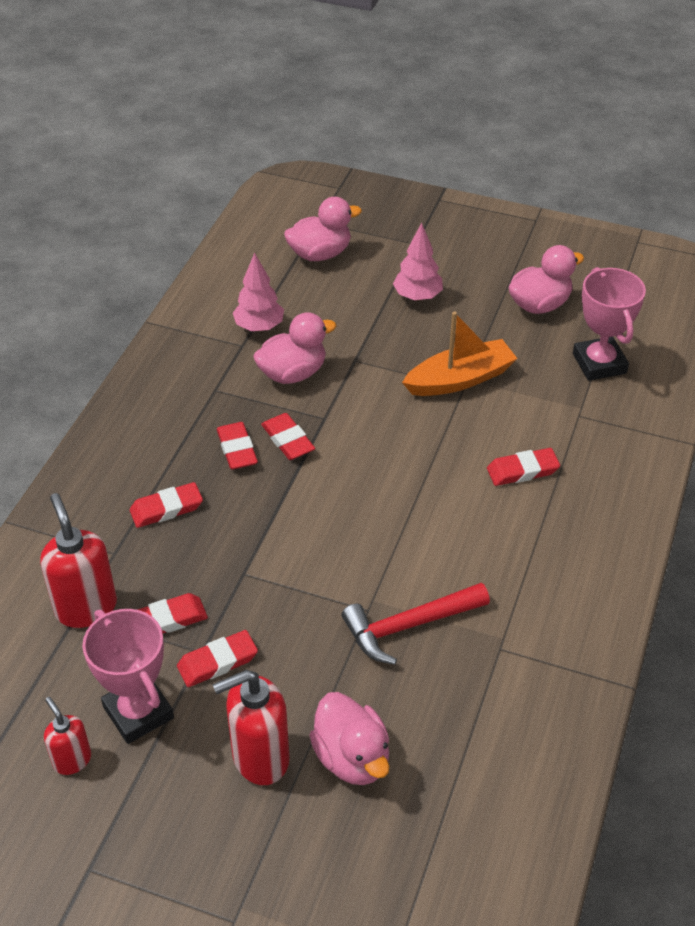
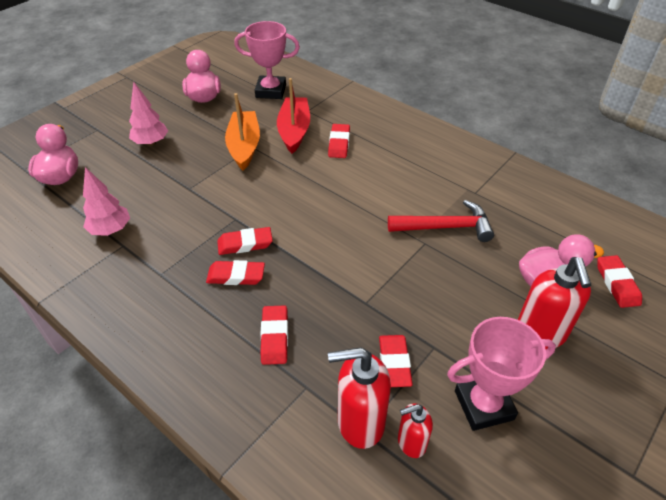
camera: 70 degrees left, 0 degrees up
(72, 760) = (523, 468): red soap dispenser -> red soap dispenser (411, 442)
(217, 662) = (447, 339): red eraser -> red eraser (617, 284)
(293, 373) = (177, 224): pink duck -> none
(409, 626) = (445, 227): red hammer -> red hammer turned 90 degrees counterclockwise
(522, 416) = (294, 131): none -> red boat

